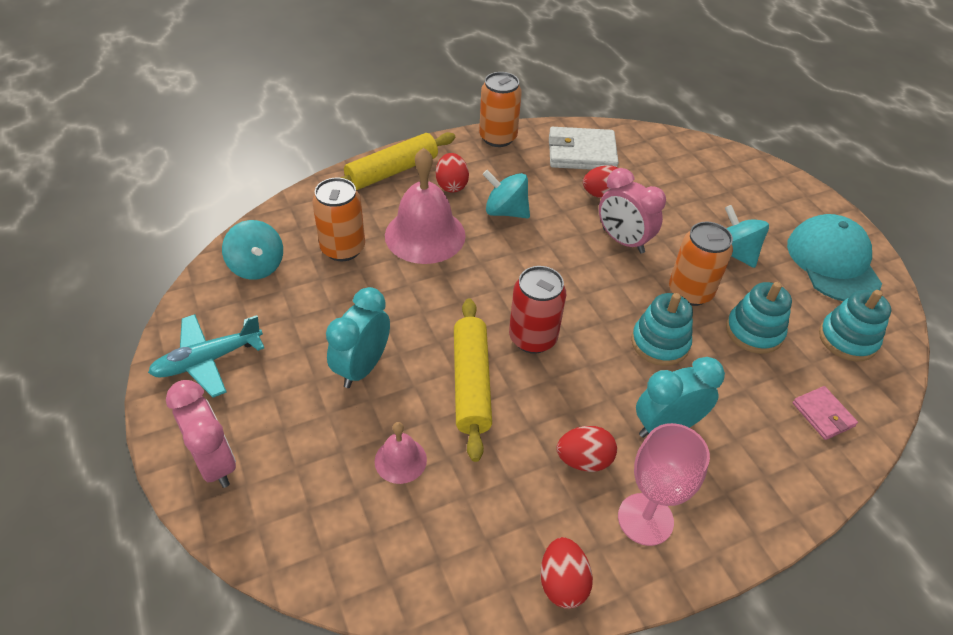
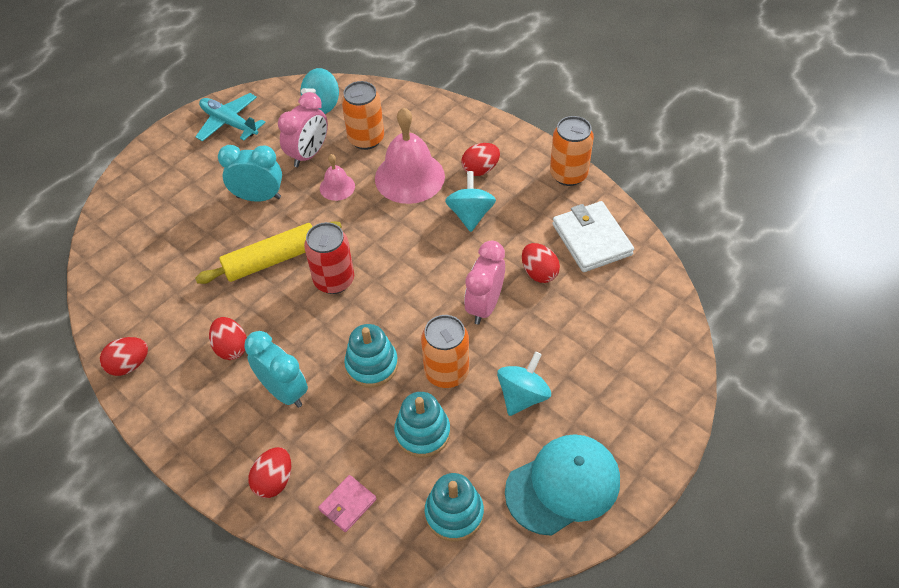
camera: 70 degrees right, 5 degrees up
(215, 462) = (156, 164): pink clock -> pink clock (309, 154)
(392, 171) = (472, 128): yellow rolling pin -> none
(400, 460) = (191, 247): pink bell -> pink bell (337, 187)
(645, 519) = (194, 399): pink goblet -> none
(780, 470) = (274, 481): none -> red egg

